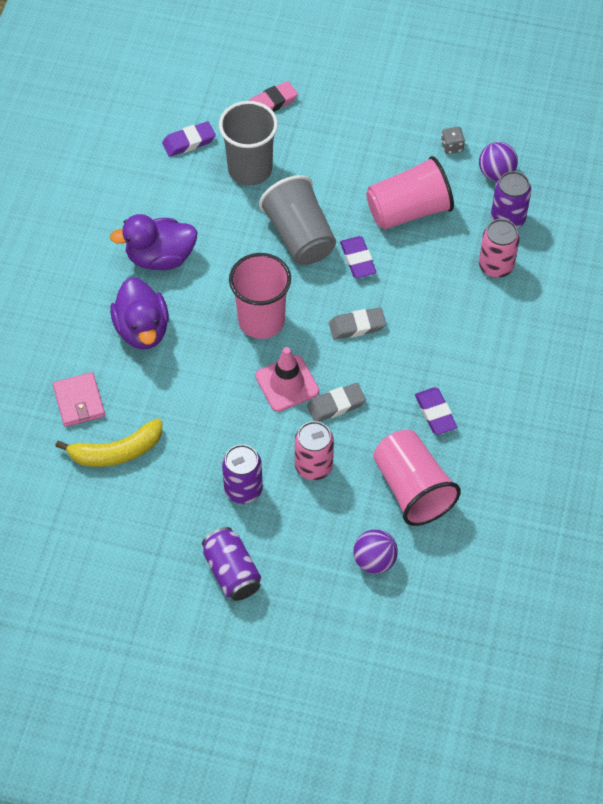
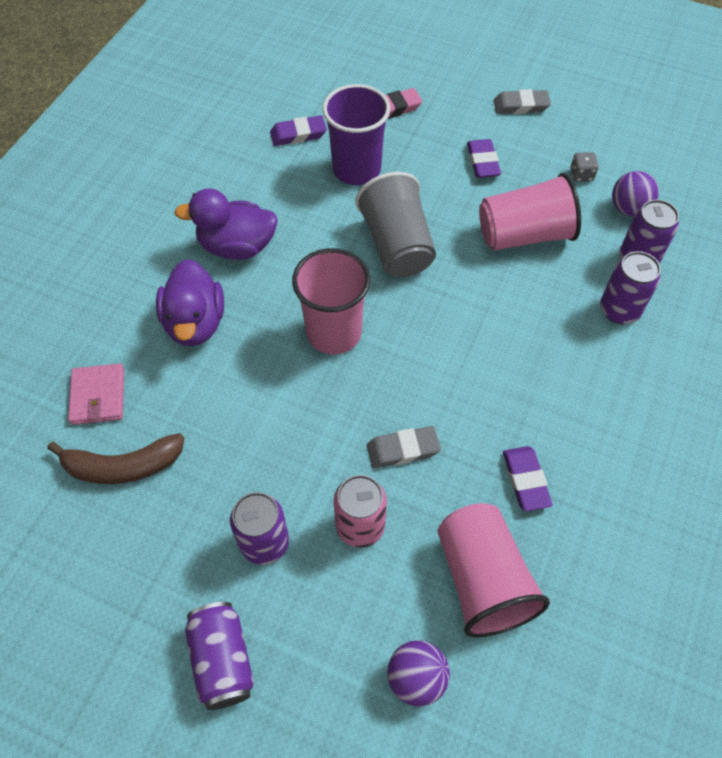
camera: 10 degrees right, 0 degrees up
(116, 452) = (122, 466): yellow banana -> brown banana
(250, 169) = (356, 169): grey cup -> purple cup
(287, 384) = (348, 413): pink traffic cone -> none
(357, 260) = (458, 280): purple eraser -> purple eraser (482, 162)
(357, 326) = (445, 356): grey eraser -> grey eraser (521, 106)
(496, 266) = (619, 310): pink can -> purple can

